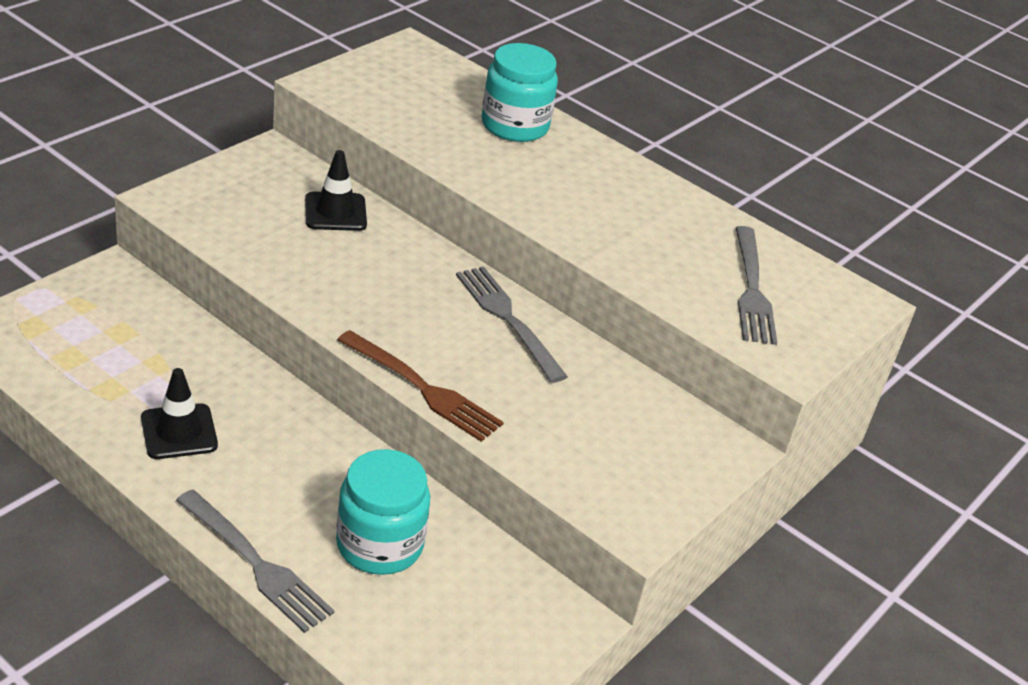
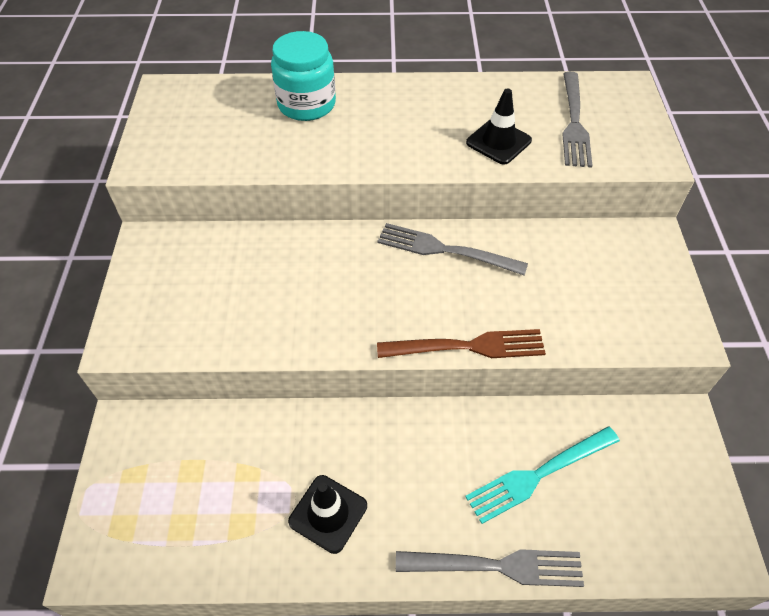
camera: 35 degrees left, 15 degrees up
(335, 212) = (248, 256): black traffic cone -> black traffic cone (498, 142)
(379, 544) = (539, 474): turquoise jar -> turquoise fork
(752, 289) = (574, 122): grey fork -> grey fork turned 45 degrees clockwise

